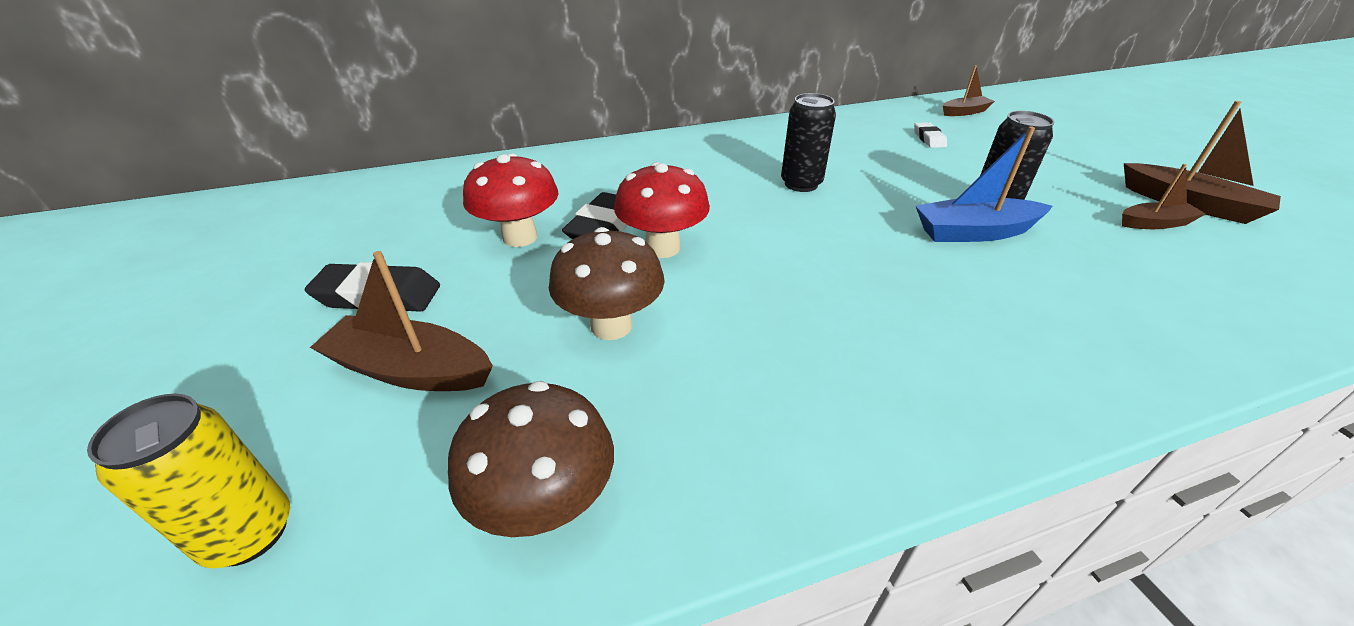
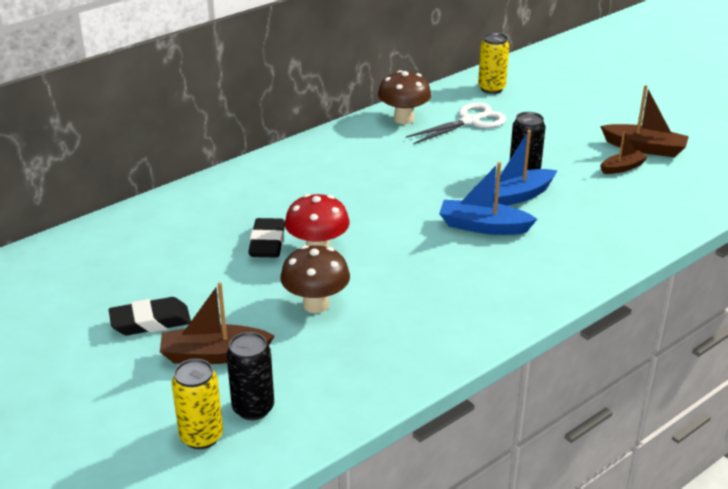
camera: 20 degrees left, 5 degrees down
(520, 237) = (213, 263): red mushroom -> none
(545, 505) = (338, 390): brown mushroom -> brown mushroom (404, 119)
(801, 184) = (389, 181): black can -> black can (253, 408)
(916, 264) = (483, 226): none -> blue boat
(929, 139) = (470, 121): white eraser -> white scissors
(964, 112) = (491, 88): brown boat -> yellow can

